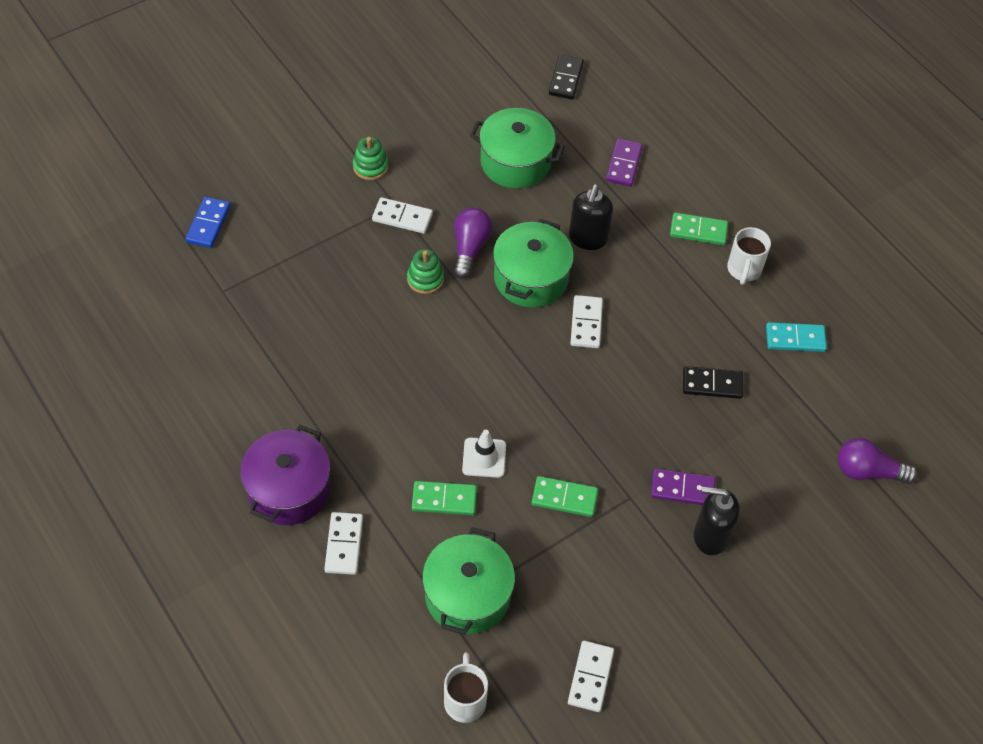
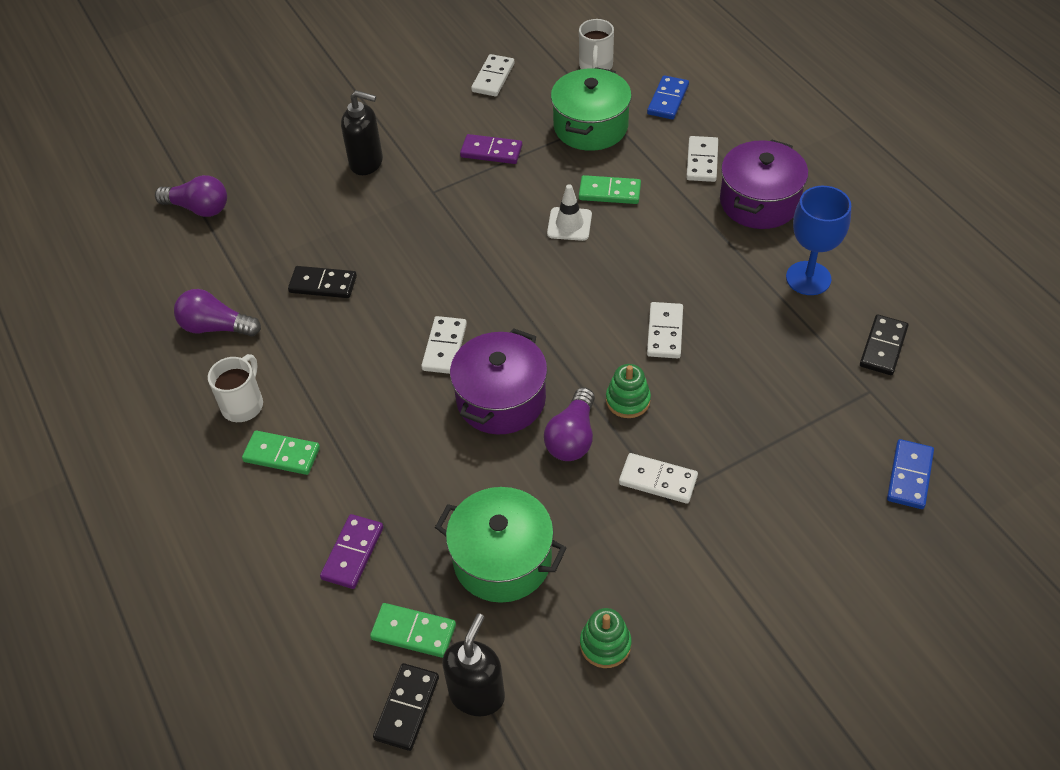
camera: 170 degrees left, 5 degrees down
(201, 330) = (883, 347): none -> black domino
(254, 399) = (808, 278): none -> blue goblet
(370, 167) = (704, 556): green stacking toy -> green stacking toy (605, 644)
(377, 641) = (668, 100): none -> blue domino
(392, 341) = (664, 332): none -> white domino
(531, 278) = (501, 399): green pot -> purple pot
(564, 498) = (495, 192): green domino -> green domino (413, 632)
(587, 239) = (423, 447): black soap dispenser -> black soap dispenser (477, 694)
(682, 489) = (381, 197): purple domino -> purple domino (491, 152)
(795, 339) = (216, 327): turquoise domino -> purple light bulb

